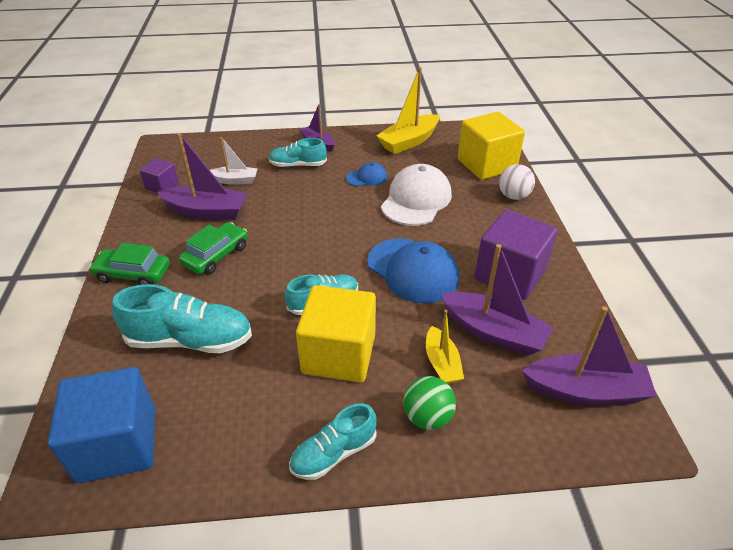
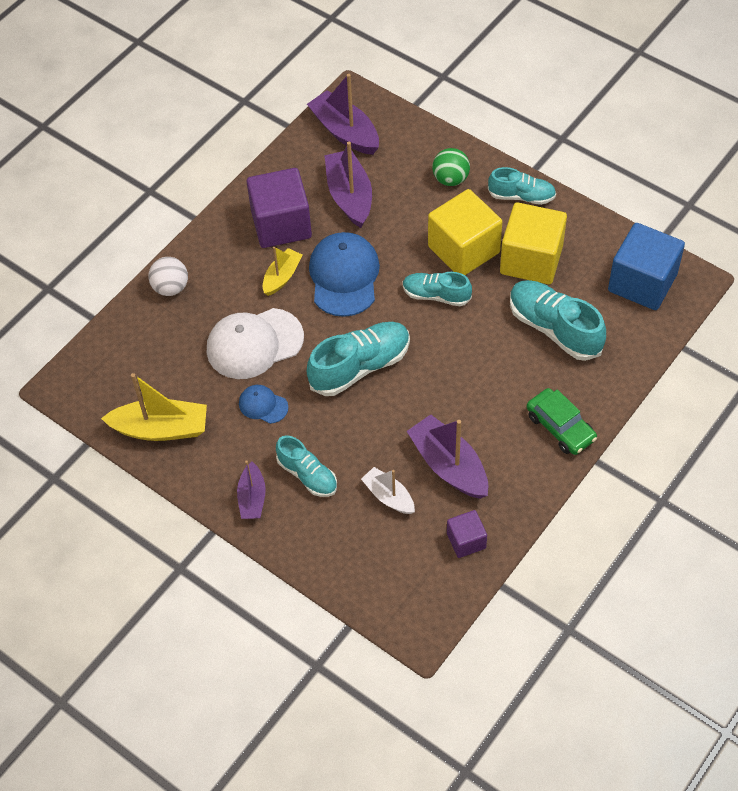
camera: 135 degrees left, 15 degrees up
(216, 255) = (480, 401): green car -> none
(329, 226) = (360, 367): none -> turquoise shoe
(442, 363) = (406, 200): yellow boat -> yellow boat (282, 277)
(486, 165) = (137, 339): yellow cube -> yellow cube (531, 260)

